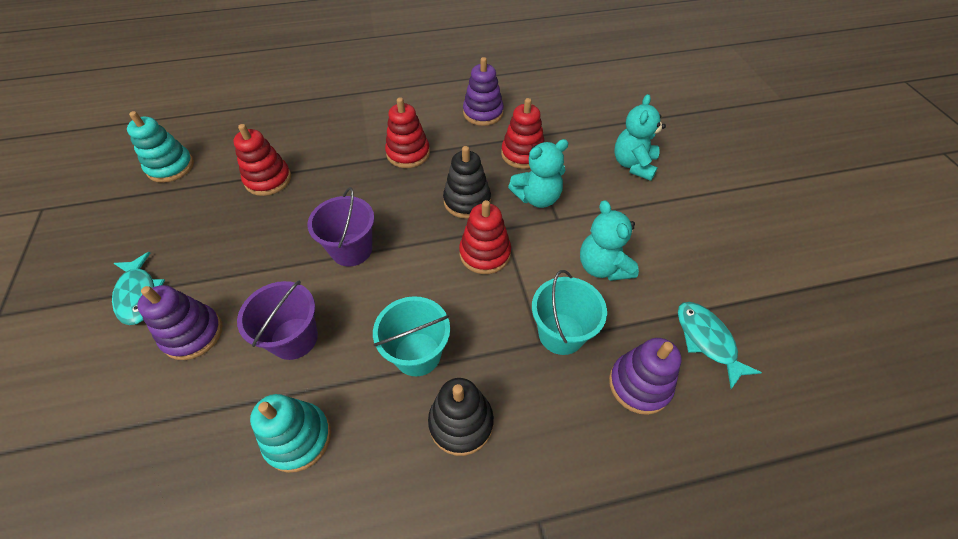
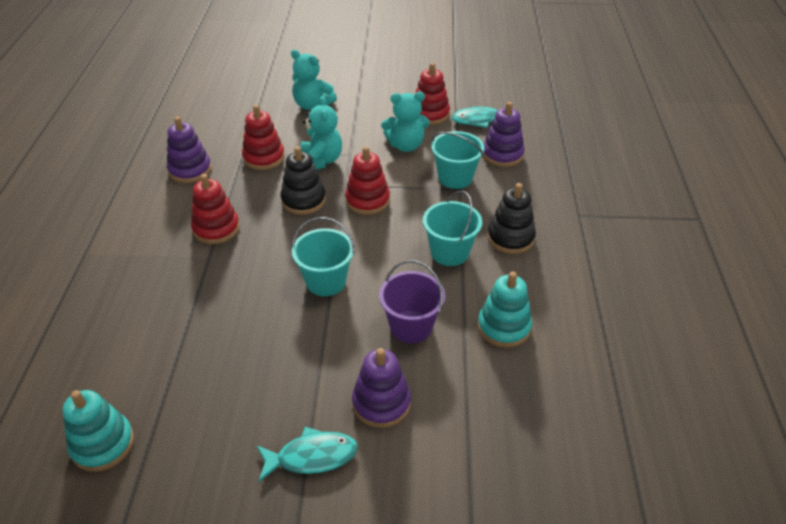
camera: 75 degrees left, 10 degrees down
(268, 179) = (189, 342): red stacking toy -> red stacking toy (430, 114)
(351, 250) = (326, 281): purple bucket -> turquoise bucket

